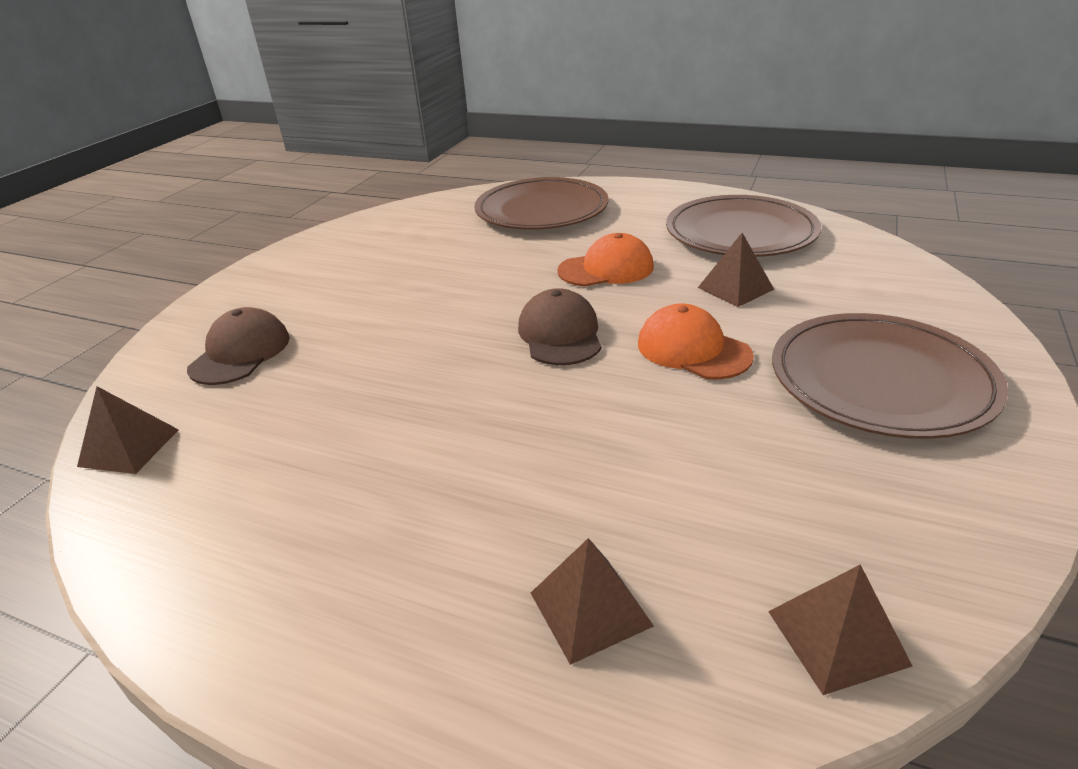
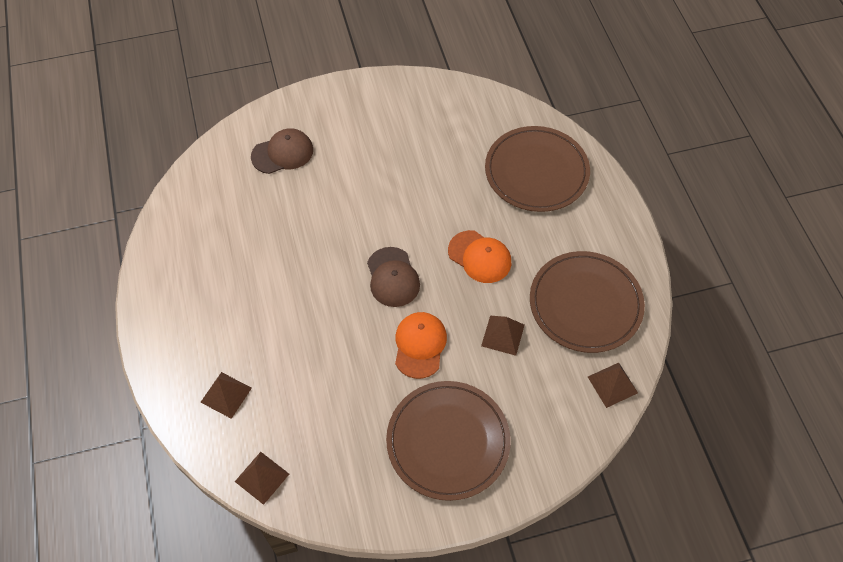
camera: 50 degrees right, 25 degrees up
(129, 447) = (200, 176): brown pyramid -> brown pyramid (612, 384)
(560, 334) = (392, 277): brown cap -> brown cap turned 120 degrees clockwise

